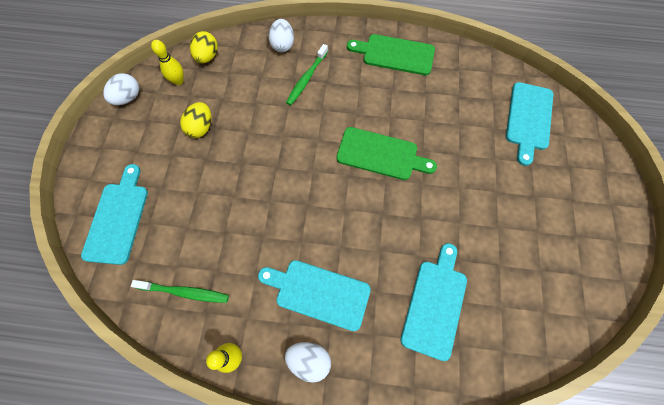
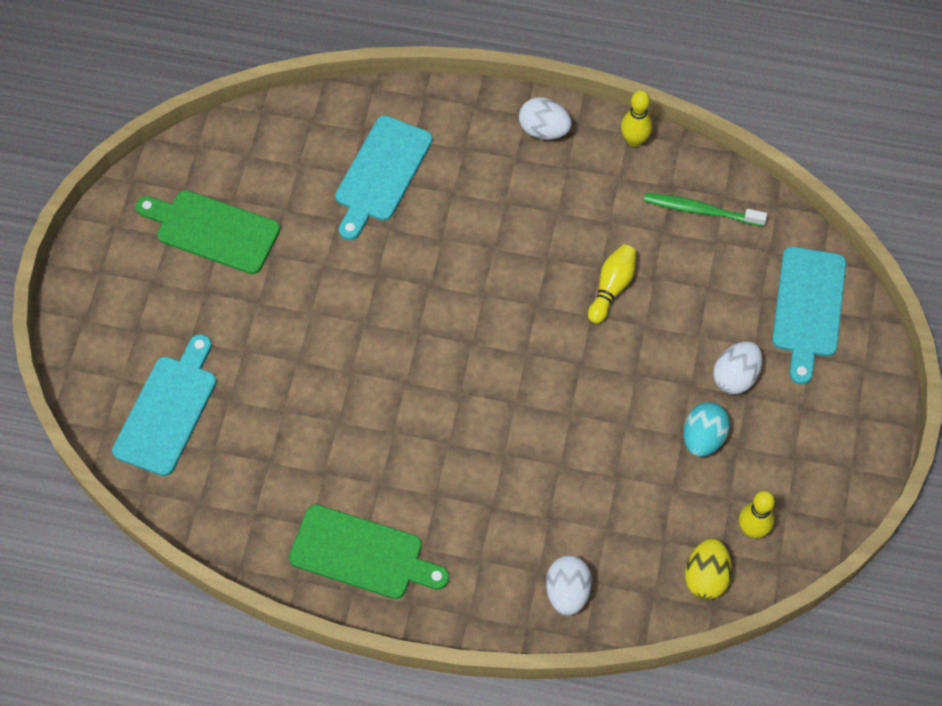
camera: 175 degrees left, 5 degrees down
(128, 98) = (834, 503): white egg -> white egg (735, 377)
(201, 127) = (703, 438): yellow egg -> turquoise egg
(255, 222) = (611, 288): none -> yellow bowling pin
(306, 78) = (526, 516): green toothbrush -> none
(318, 293) = (528, 196): turquoise cutting board -> none
(381, 155) = (418, 370): green cutting board -> green cutting board (213, 230)

